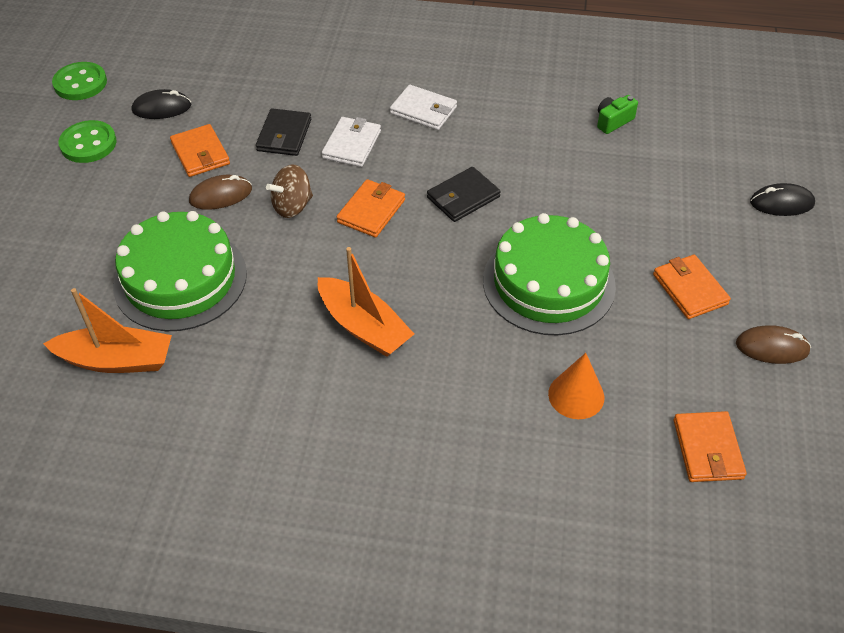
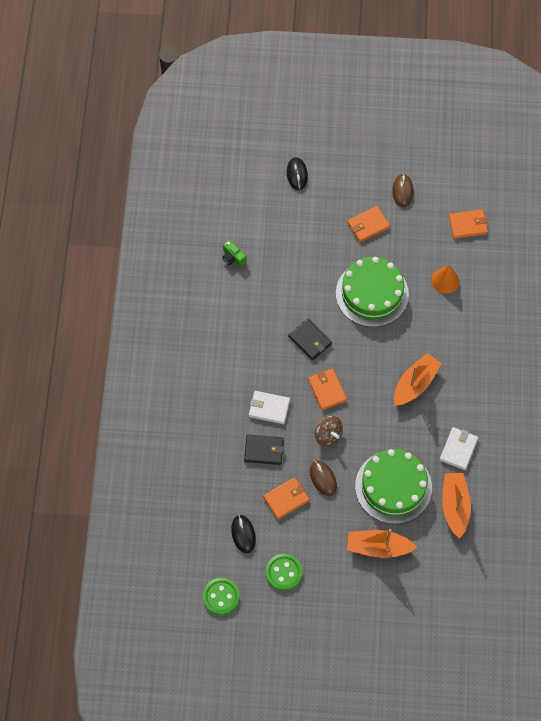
camera: 95 degrees left, 15 degrees up
(84, 251) = (378, 547): none -> orange boat
(371, 211) = (327, 390): orange wallet -> orange wallet turned 45 degrees clockwise
(423, 110) = (232, 368): white wallet -> white wallet (458, 449)

